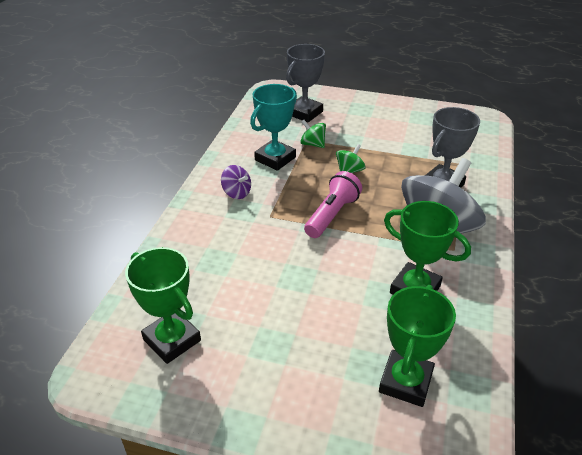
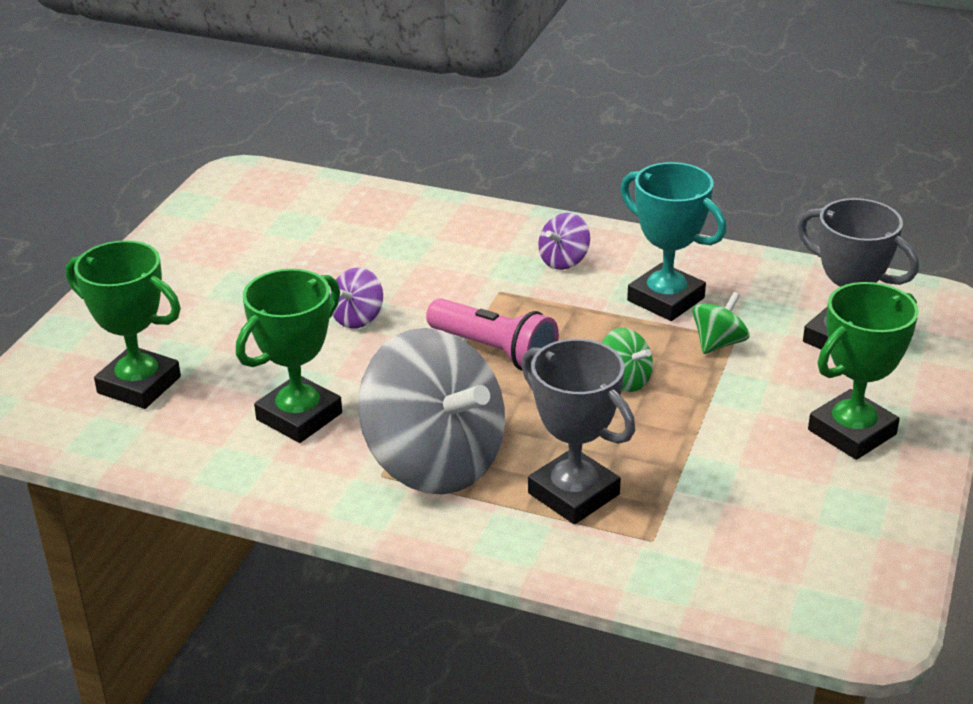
camera: 95 degrees right, 5 degrees down
(172, 340) = (271, 218): green trophy -> green trophy (851, 432)
(306, 274) = (357, 318): none -> purple spinning top

